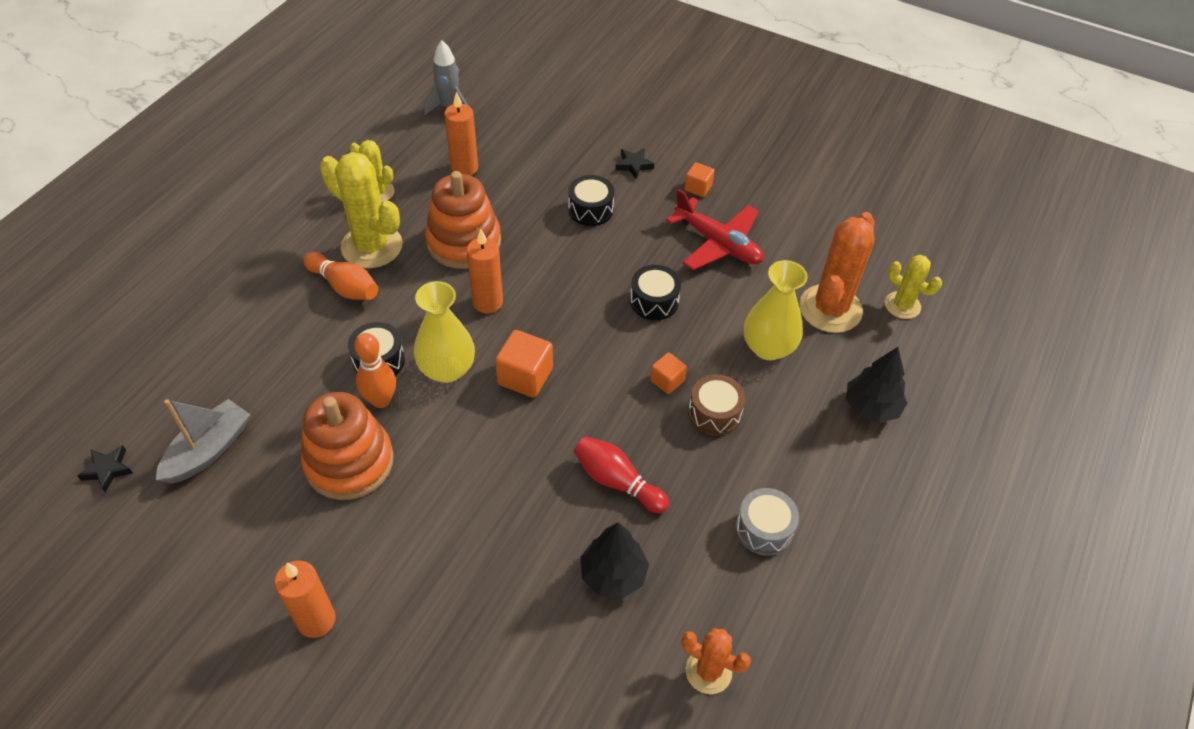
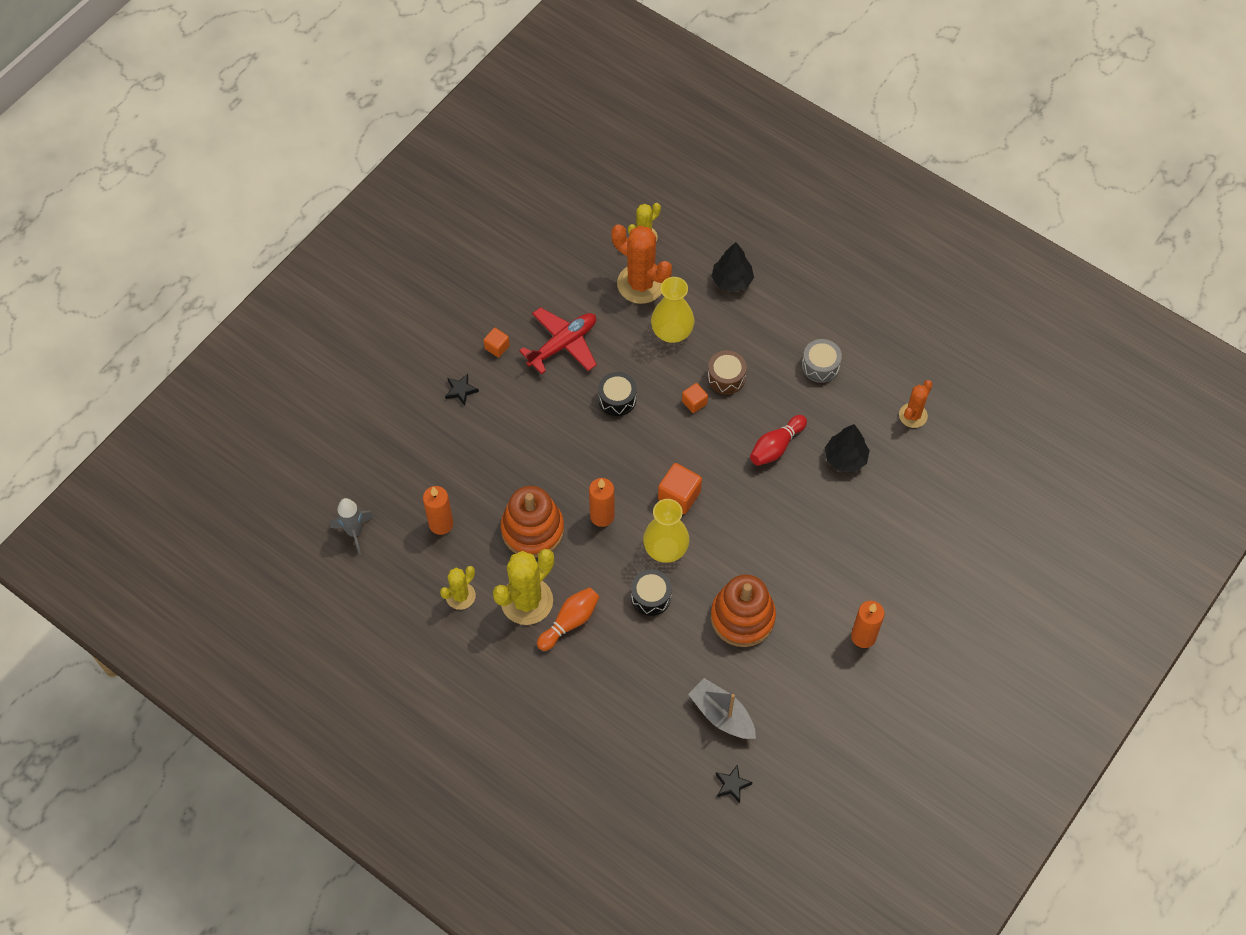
camera: 80 degrees left, 10 degrees up
(381, 400) = (689, 595): orange bowling pin -> none
(590, 209) = (510, 430): black drum -> none

